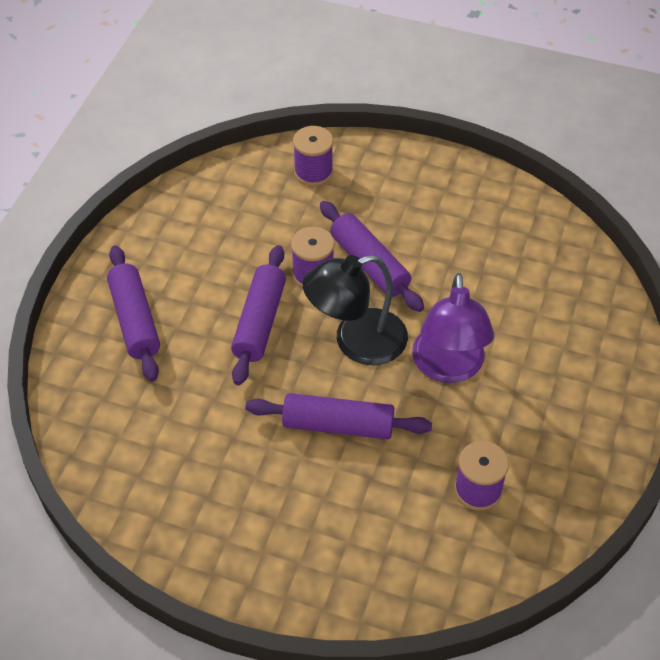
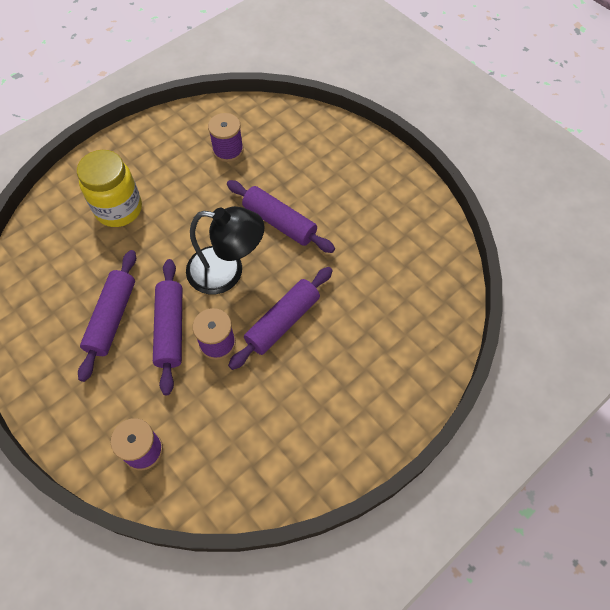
camera: 150 degrees left, 10 degrees up
(135, 320) = (374, 372): purple rolling pin -> purple rolling pin (112, 318)
(448, 368) = (183, 224): purple lamp -> none
(537, 349) = (119, 209): none -> yellow jar

